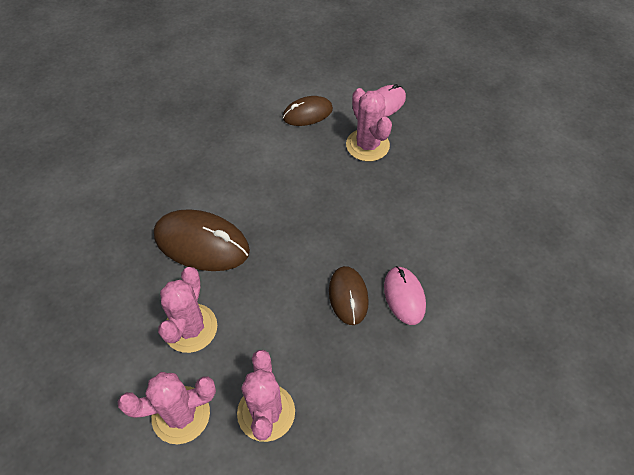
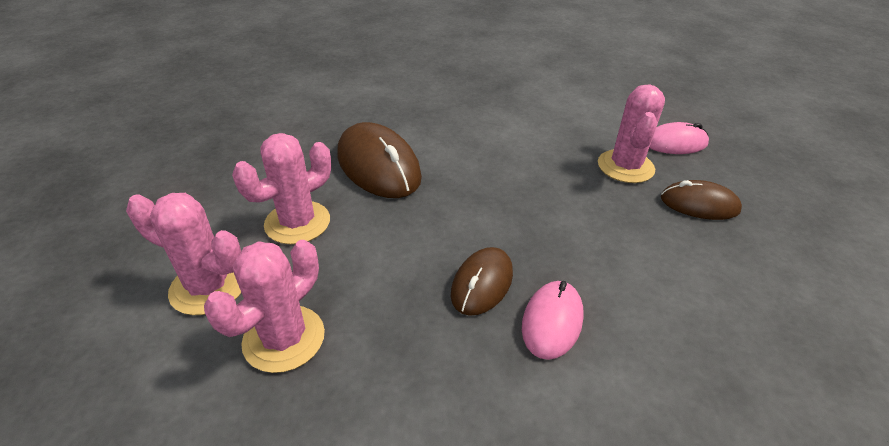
camera: 35 degrees right, 15 degrees down
(307, 113) = (578, 119): brown mouse -> brown mouse (699, 204)

